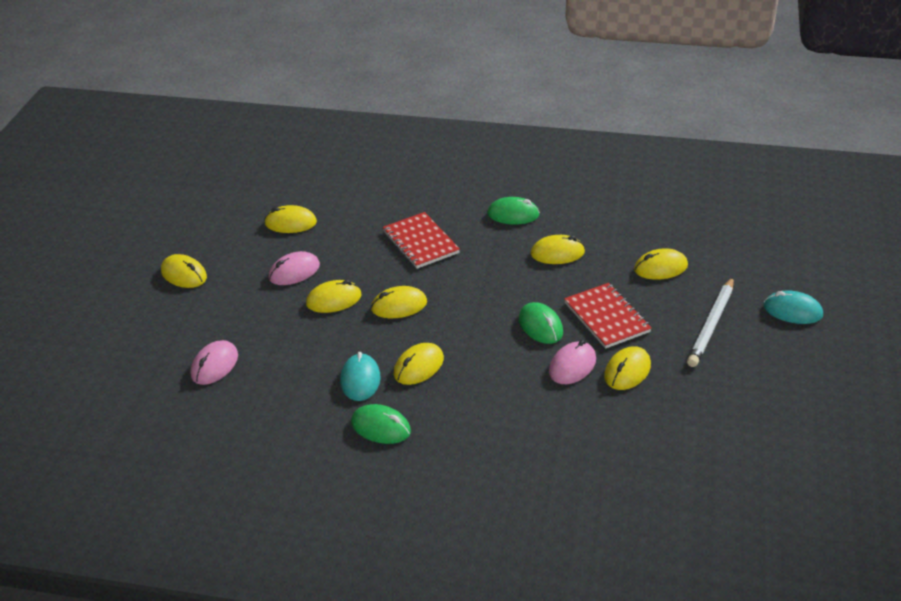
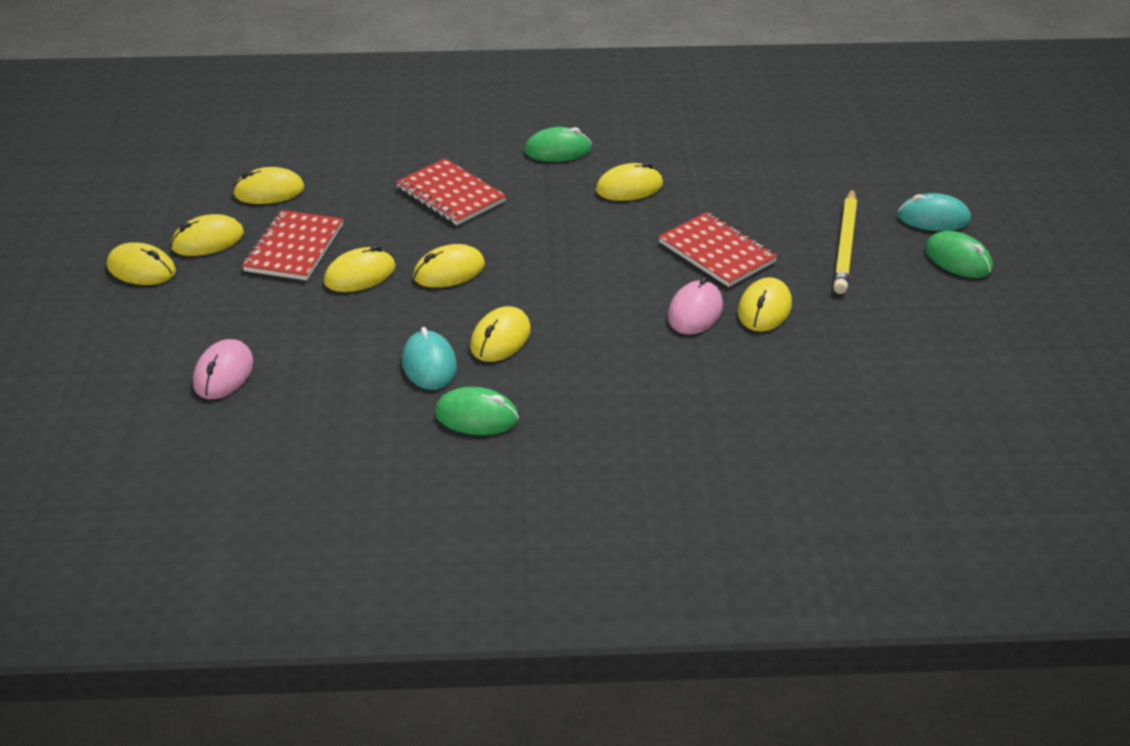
camera: 15 degrees left, 0 degrees up
(294, 272) = (294, 248): pink mouse -> red notebook
(540, 326) = (639, 272): green mouse -> green mouse (958, 259)
(660, 268) = (761, 189): yellow mouse -> yellow mouse (207, 240)
(711, 325) = (845, 245): white pencil -> yellow pencil

